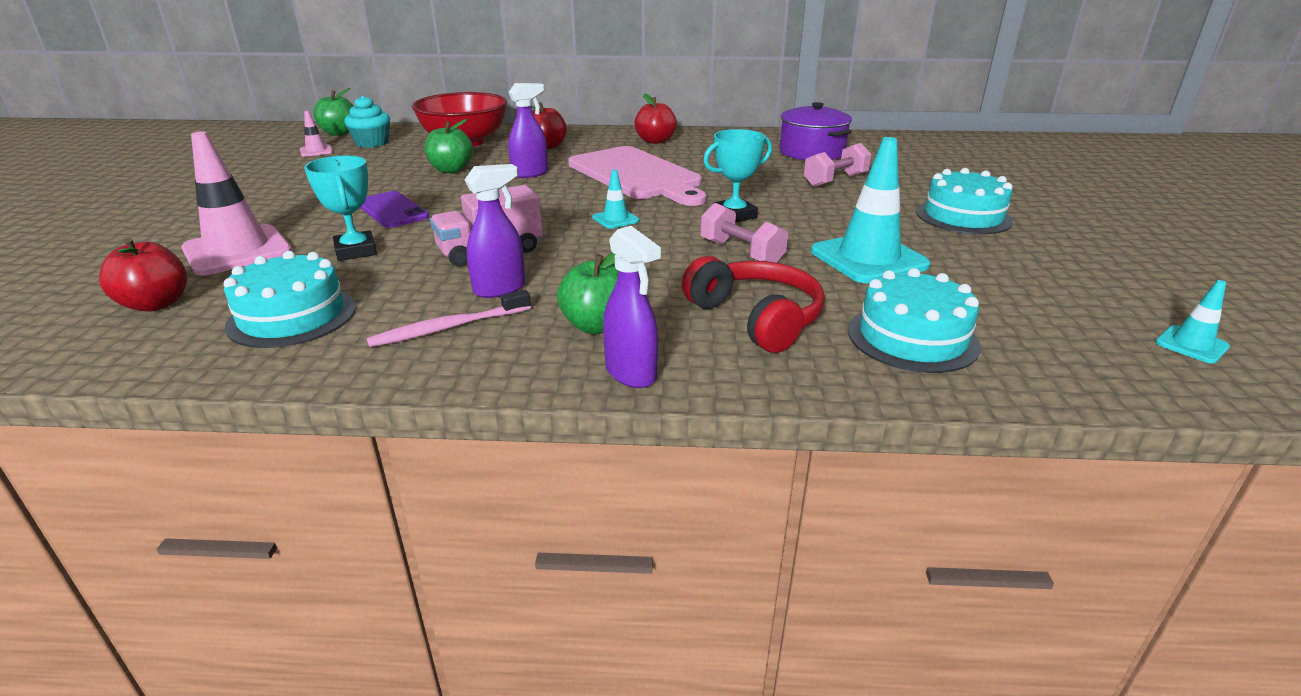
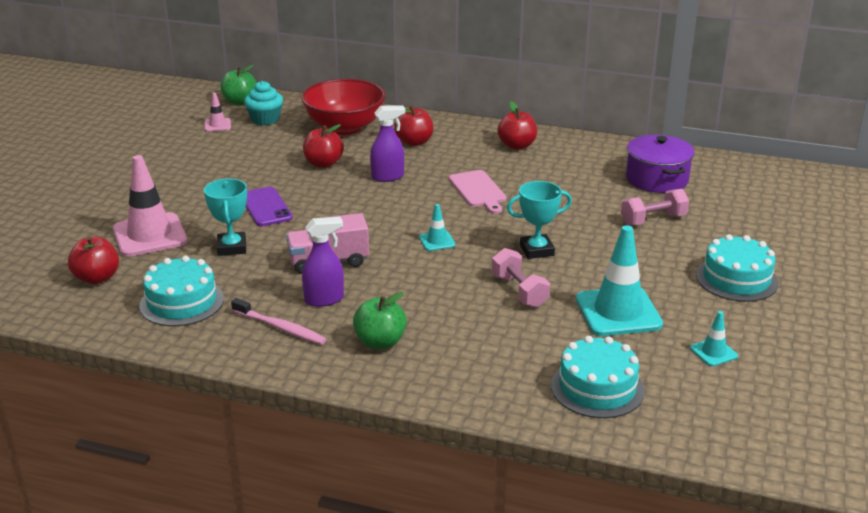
camera: 15 degrees right, 0 degrees up
(448, 328) = (280, 328): pink toothbrush -> pink toothbrush turned 135 degrees counterclockwise
(451, 170) = (323, 164): green apple -> red apple
(631, 373) = (386, 383): purple spray bottle -> none
(636, 175) = (478, 190): pink cutting board -> pink cutting board, size x0.54
(756, 318) = (495, 353): red headphones -> none
(1191, 345) = (804, 428): turquoise traffic cone -> turquoise traffic cone (713, 352)

